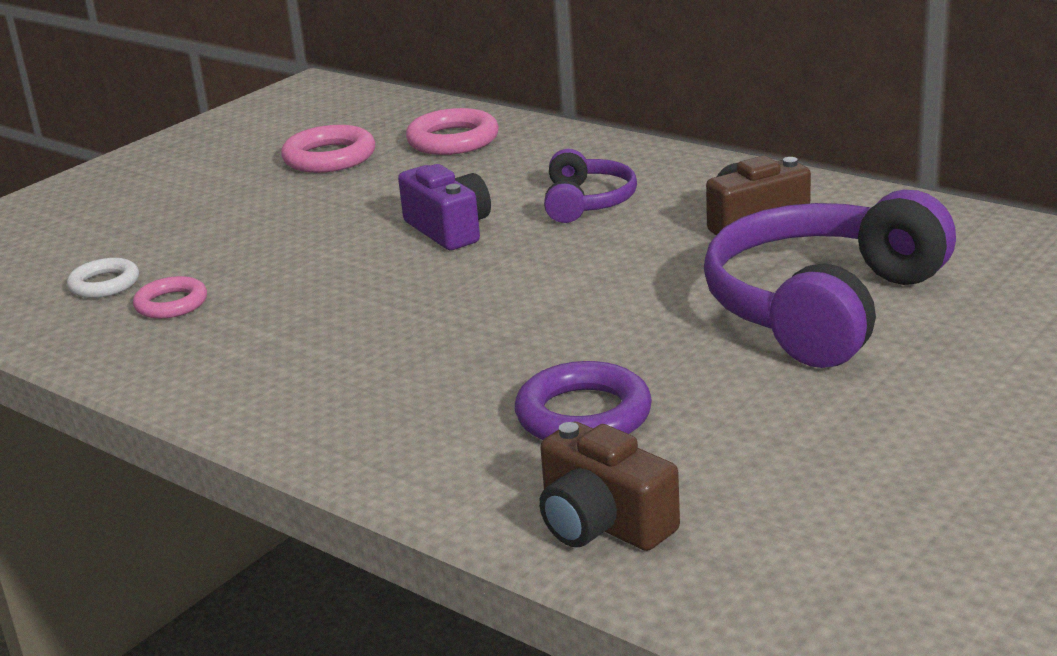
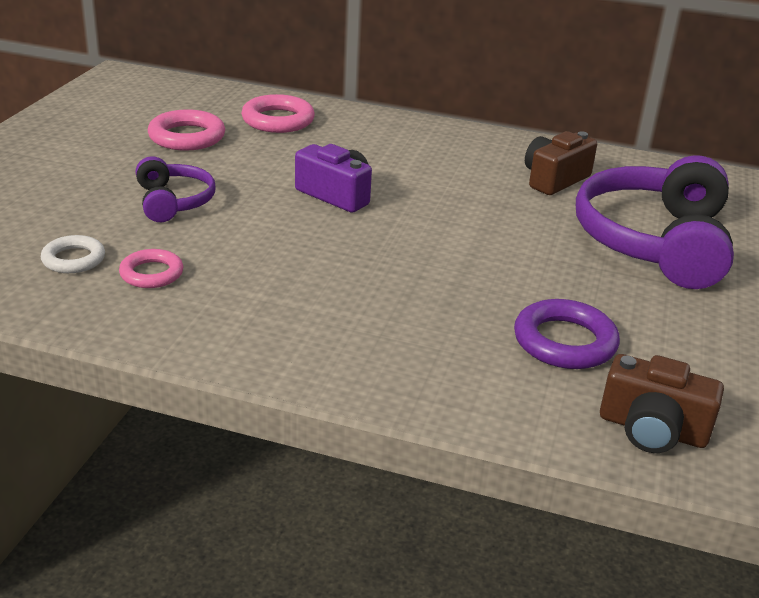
camera: 25 degrees left, 5 degrees up
(587, 202) = (423, 168): purple headphones -> purple headphones (173, 202)

